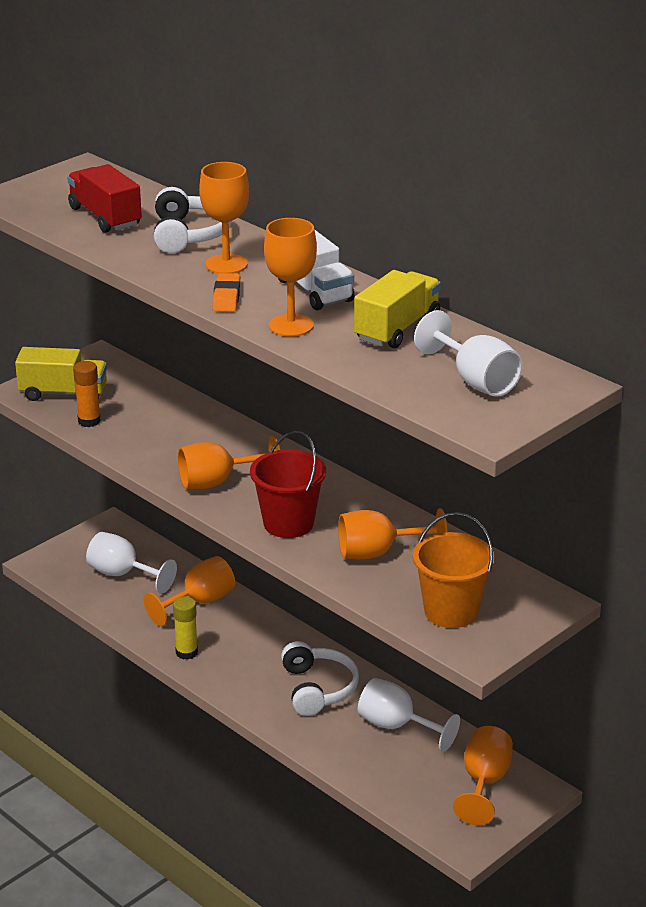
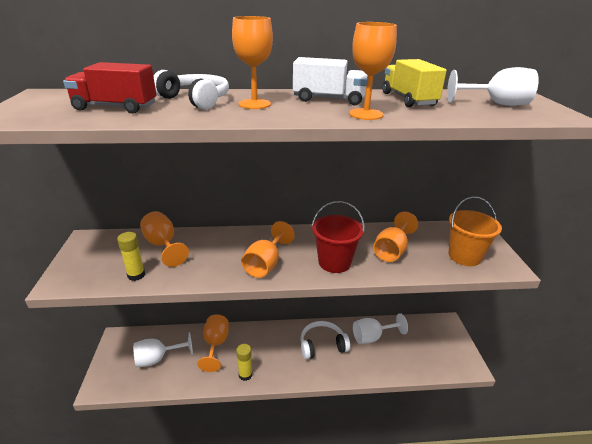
camera: 50 degrees left, 0 degrees up
(63, 393) = (93, 269): yellow truck -> none
(89, 421) = (136, 275): orange glue stick -> yellow glue stick
(226, 297) = (297, 115): orange eraser -> none
(317, 688) = (322, 345): white headphones -> white headphones turned 45 degrees counterclockwise
(484, 782) = (431, 335): orange goblet -> orange goblet (163, 245)

